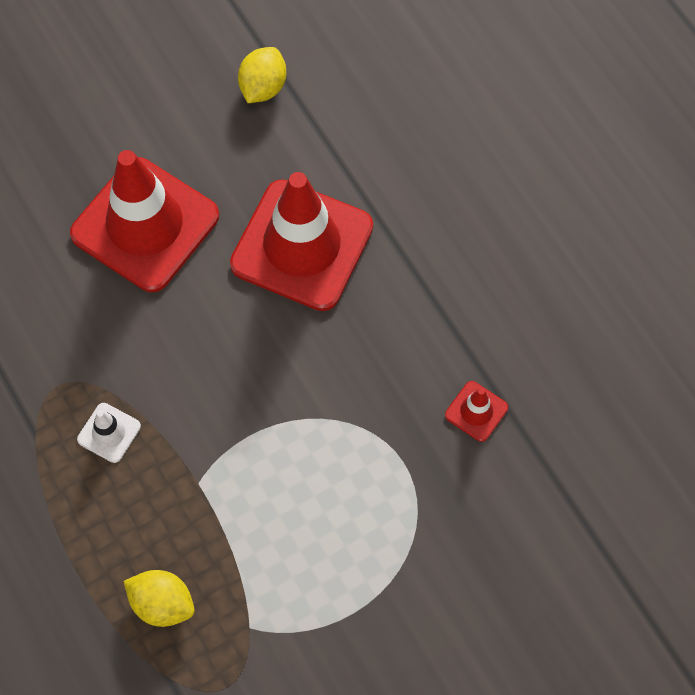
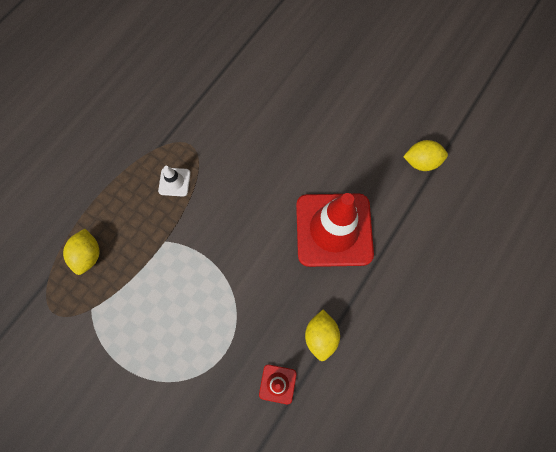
camera: 65 degrees right, 5 degrees up
(145, 225) = (303, 142): red traffic cone -> none
(440, 330) = (320, 336): none -> yellow lemon

